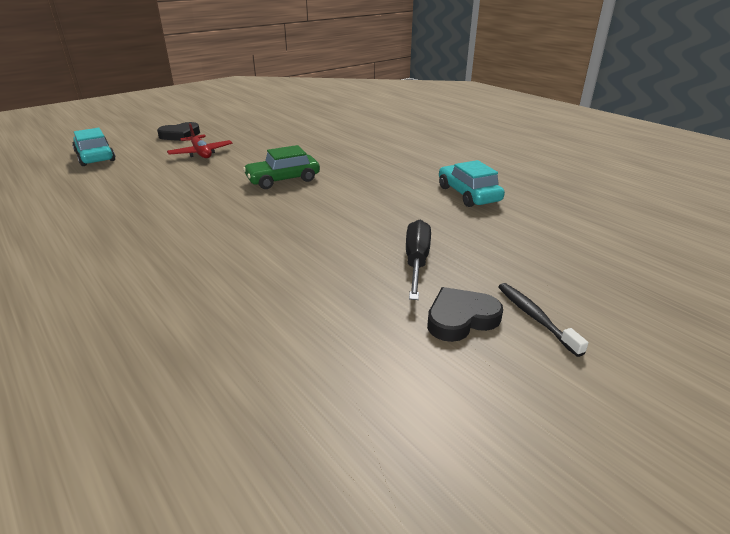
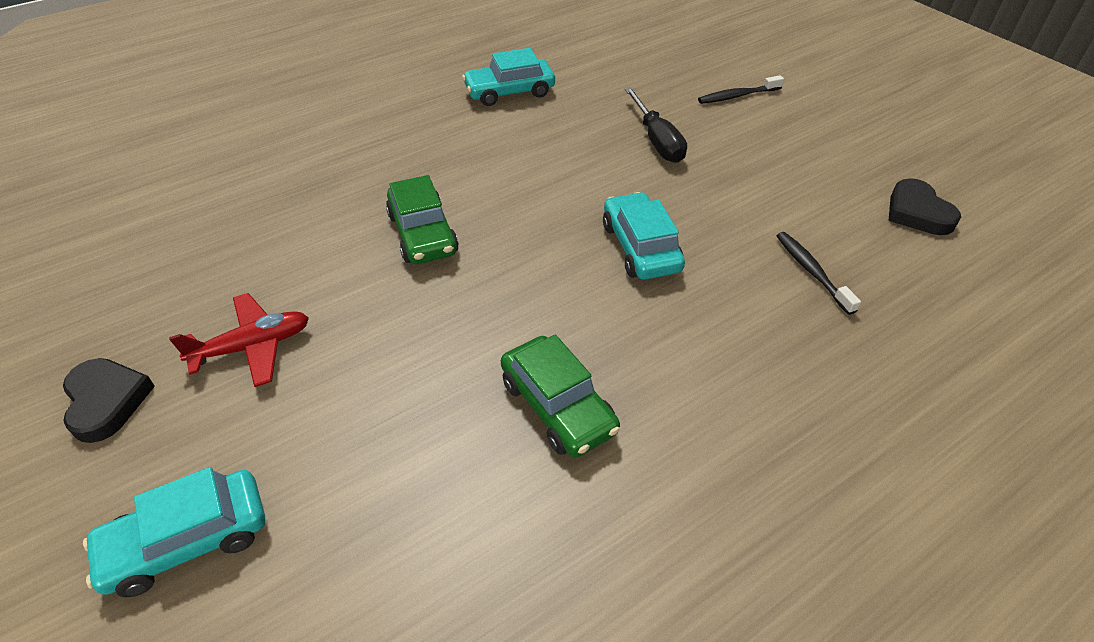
camera: 85 degrees left, 15 degrees up
(113, 226) = (558, 406): none -> green car
(201, 346) = (811, 271): none -> black toothbrush
(256, 253) = (640, 247): none -> turquoise car
(416, 261) = (657, 140): black screwdriver -> black screwdriver turned 120 degrees counterclockwise
(461, 318) = (744, 128): black heart -> black heart (917, 212)

